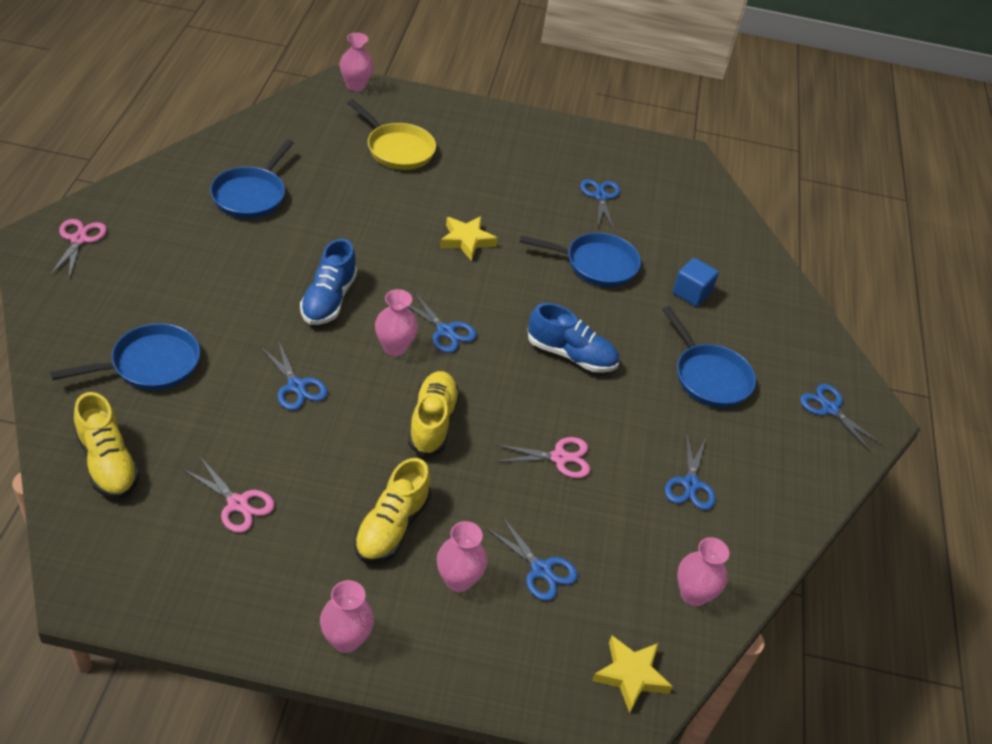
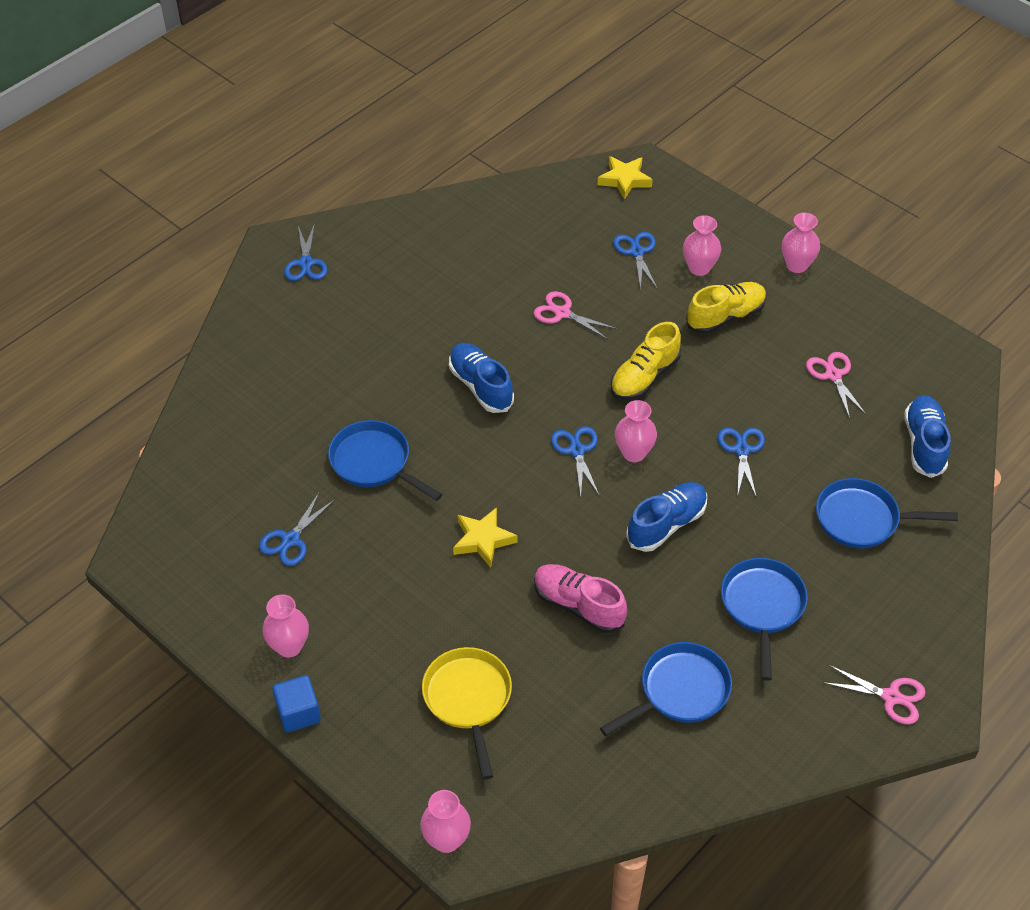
camera: 140 degrees left, 5 degrees up
(79, 239) = (891, 697): pink scissors -> pink scissors turned 105 degrees counterclockwise
(108, 462) = (924, 444): yellow shoe -> blue shoe
(361, 222) = (578, 606): none -> pink shoe
(690, 484) = (477, 258): blue scissors -> none
(691, 293) = (312, 398): blue cube -> blue cube (298, 713)
(693, 594) = (543, 200): pink vase -> pink vase (289, 646)
(709, 377) = (378, 323): blue pan -> blue pan (762, 607)

